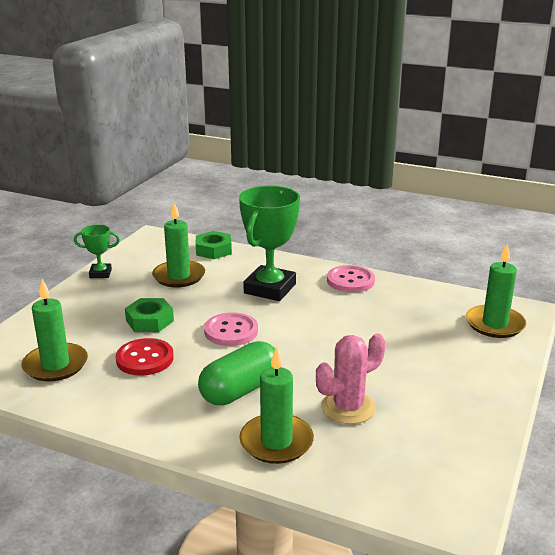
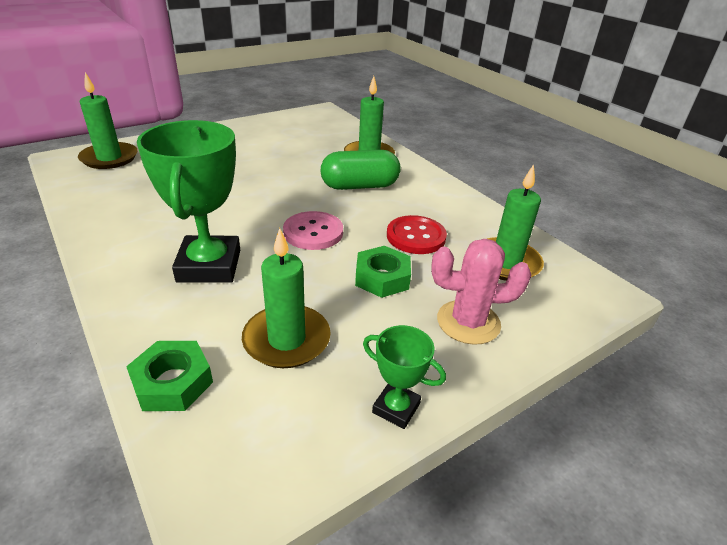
camera: 150 degrees left, 10 degrees up
(270, 288) = (209, 266): green trophy -> green trophy turned 60 degrees counterclockwise
(348, 407) = (303, 154): pink cactus -> pink cactus (468, 322)
(350, 281) = (117, 239): pink button -> none

